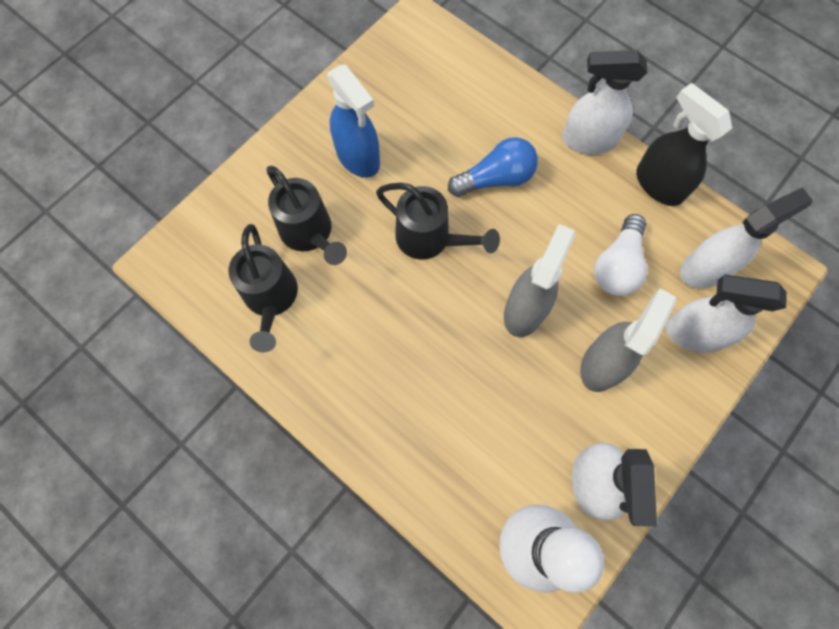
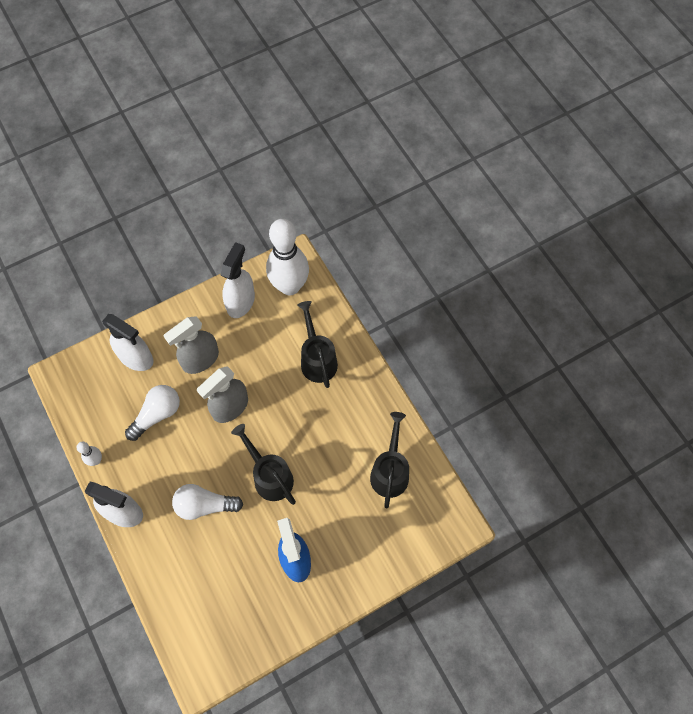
camera: 160 degrees left, 5 degrees down
(310, 234) = (350, 510): black watering can -> black watering can (317, 359)
(495, 179) = (204, 505): blue light bulb -> white light bulb
(658, 184) = (96, 460): black spray bottle -> white bowling pin
(705, 268) = (103, 393): white spray bottle -> none

